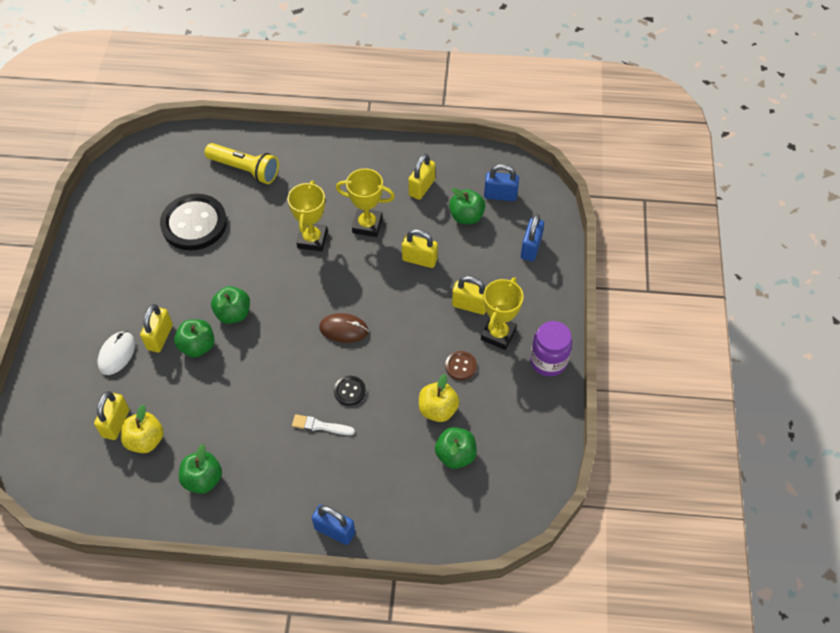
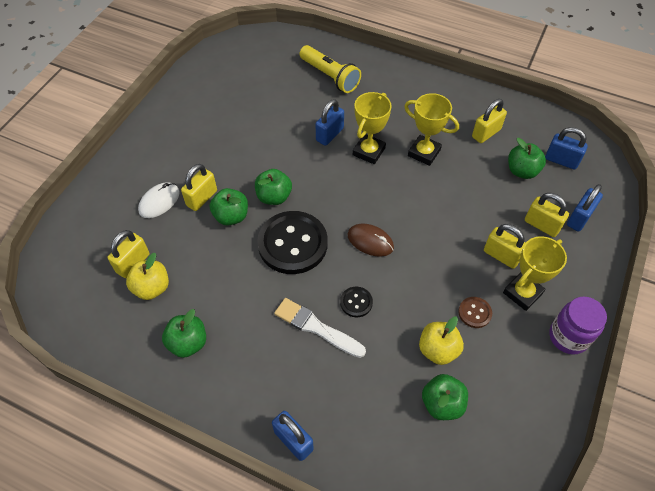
camera: 20 degrees right, 0 degrees up
(194, 224) = (269, 109): black button -> black button (292, 244)
(266, 233) = (329, 134): none -> blue padlock
(320, 426) = (316, 327): white brush -> white brush, size x1.55
(419, 259) = (464, 197): yellow padlock -> yellow padlock (542, 225)

